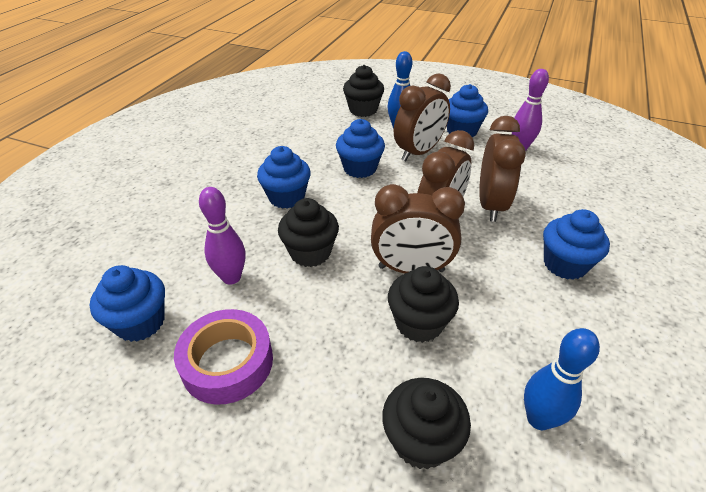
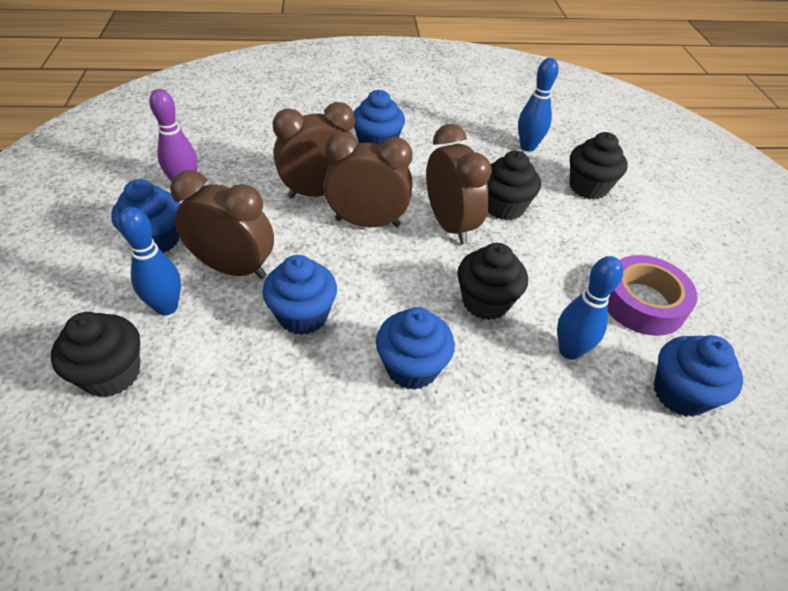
camera: 120 degrees left, 5 degrees up
(231, 277) = (569, 351): purple bowling pin -> blue bowling pin

